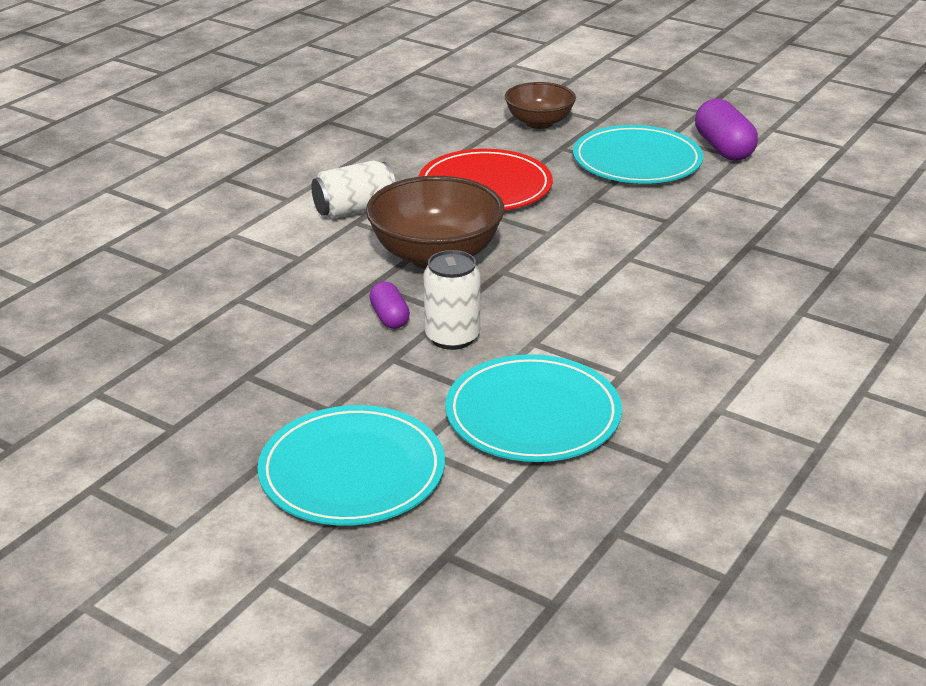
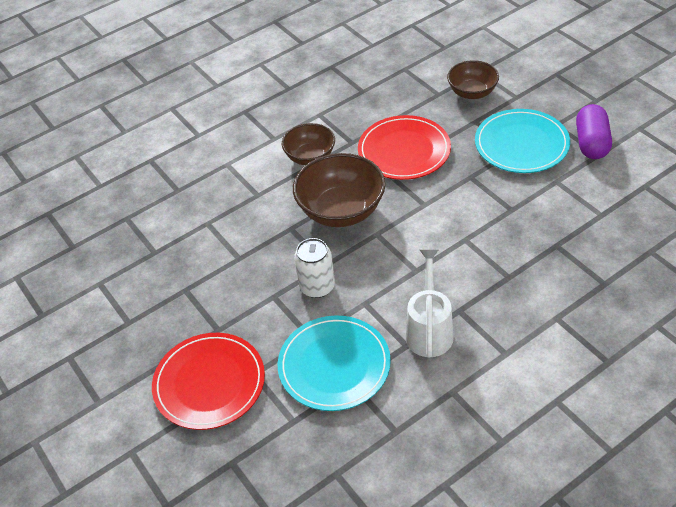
camera: 25 degrees right, 15 degrees up
(352, 471) = (209, 383): turquoise plate -> red plate
(354, 210) = (310, 157): white can -> brown bowl
(389, 317) = (287, 260): purple capsule -> none
(643, 353) = (429, 330): none -> white watering can

